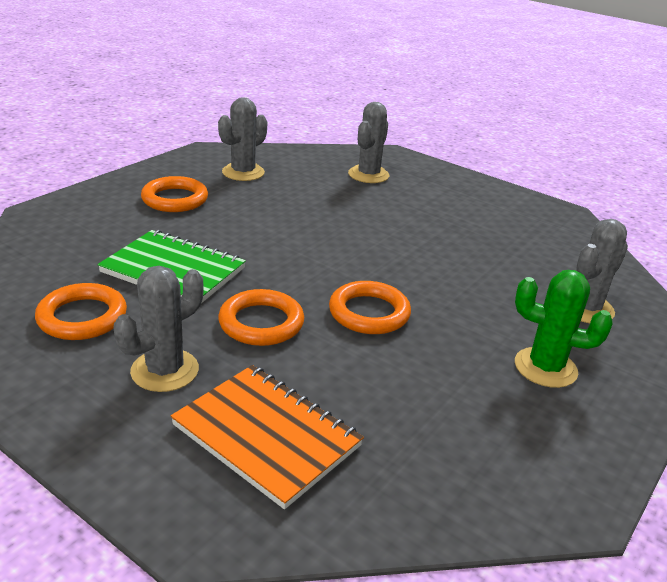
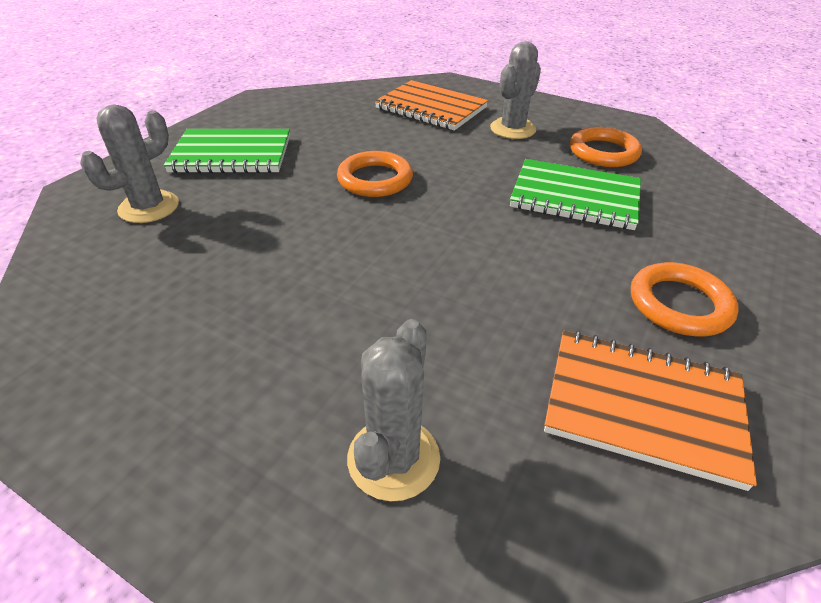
camera: 175 degrees right, 10 degrees up
(243, 172) = (642, 407): grey cactus -> orange notebook
(261, 323) = (465, 162): orange ring -> none
(545, 368) = (232, 154): green cactus -> green notebook

